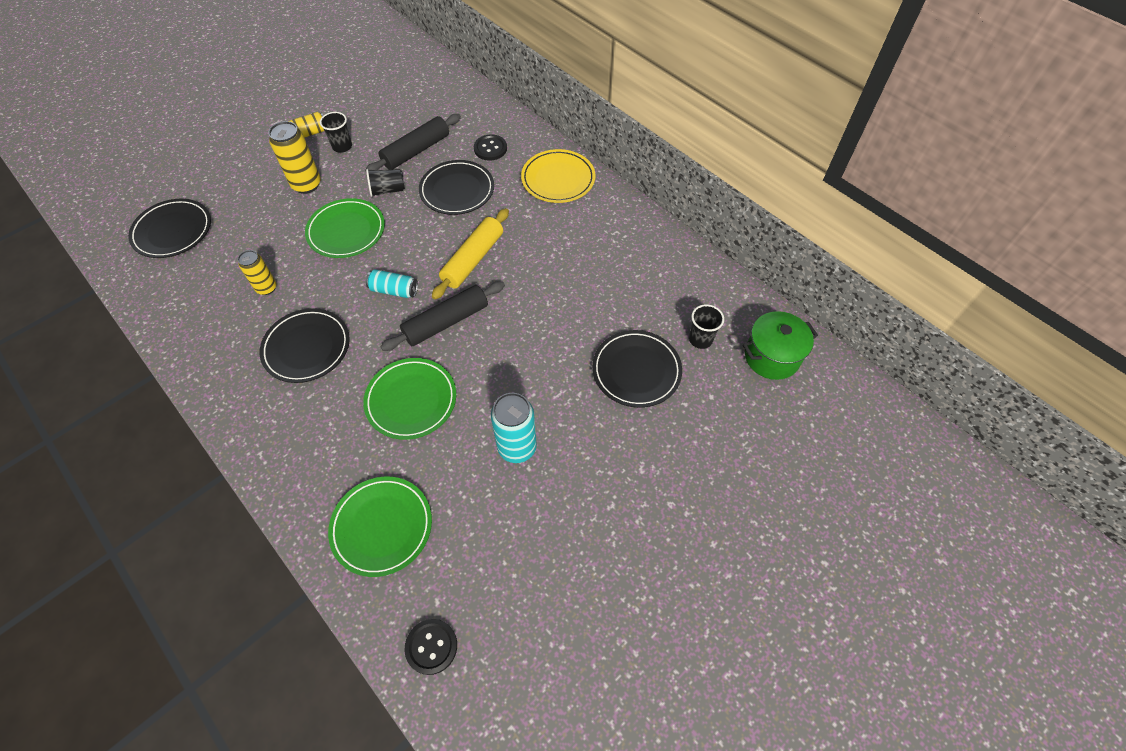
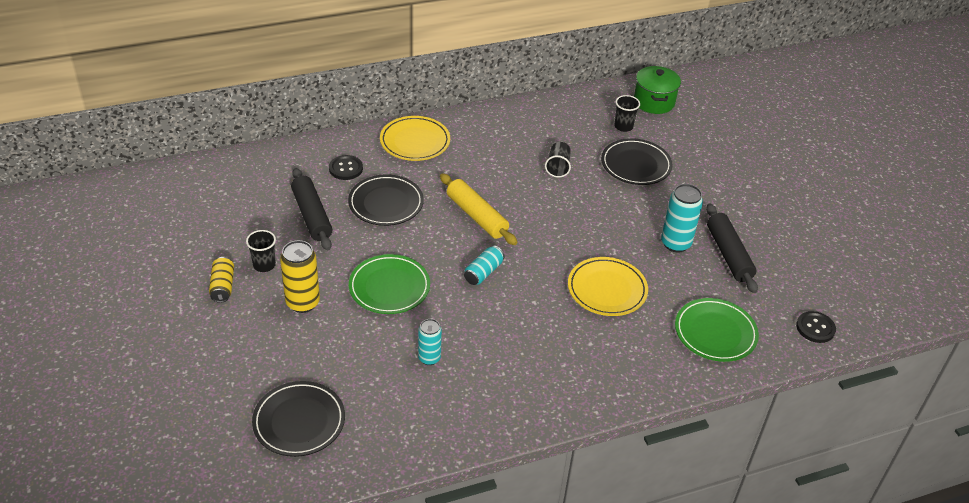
camera: 70 degrees left, 15 degrees down
(266, 288) = (429, 358): yellow can -> turquoise can
(307, 348) = (519, 343): black plate -> none
(387, 190) = (353, 247): black cup -> black cup (558, 167)
(411, 400) = (607, 289): green plate -> yellow plate
(446, 322) = (537, 249): black rolling pin -> black rolling pin (728, 254)

